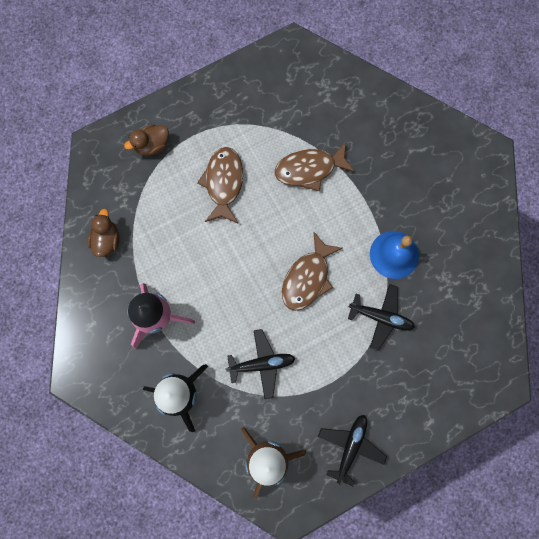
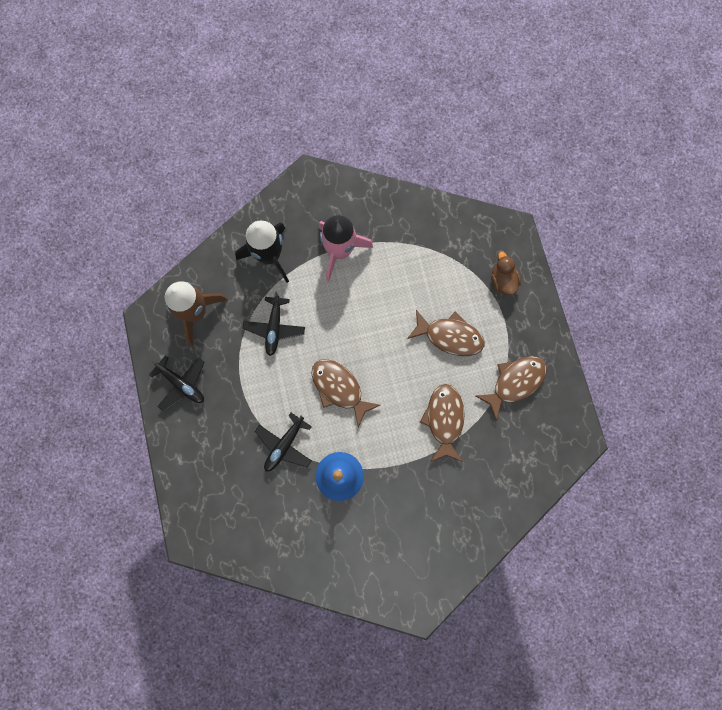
camera: 105 degrees right, 0 degrees up
(107, 240) = (421, 224): brown duck -> none
(254, 113) = (514, 382): none -> brown fish

